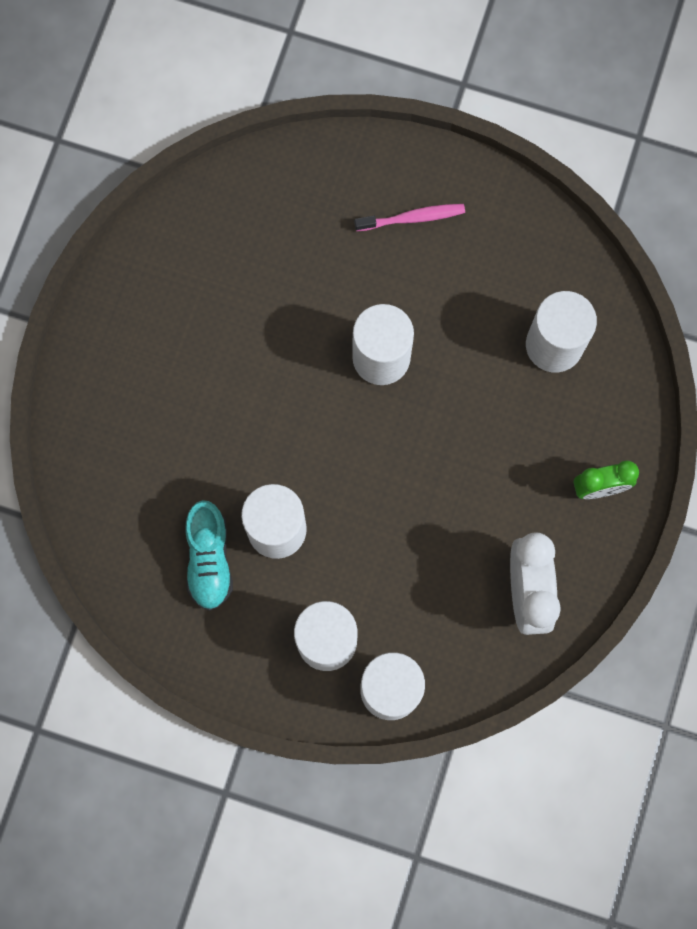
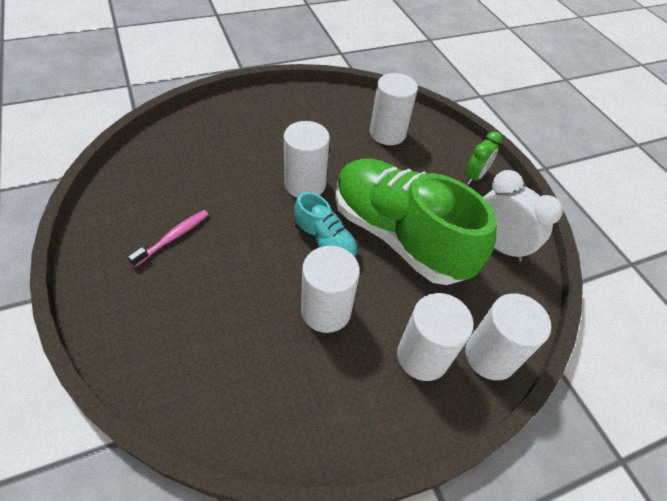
camera: 45 degrees left, 25 degrees down
(209, 560) = (296, 363): turquoise shoe -> turquoise shoe (325, 241)
(412, 218) = (264, 120): pink toothbrush -> pink toothbrush (173, 237)
(426, 500) = (399, 235): none -> green shoe

